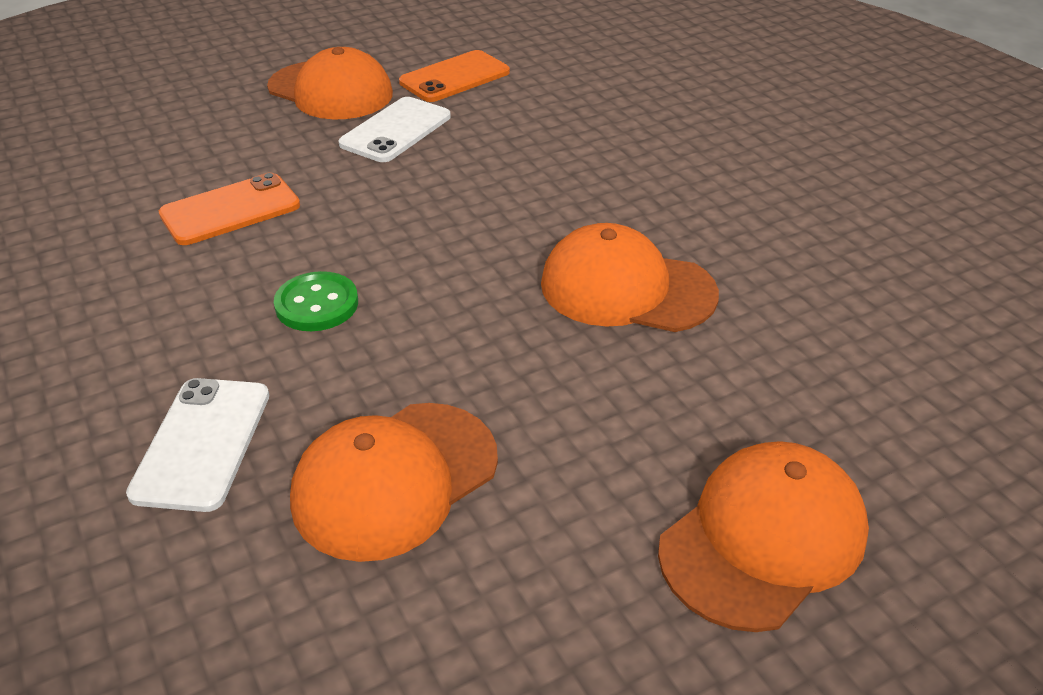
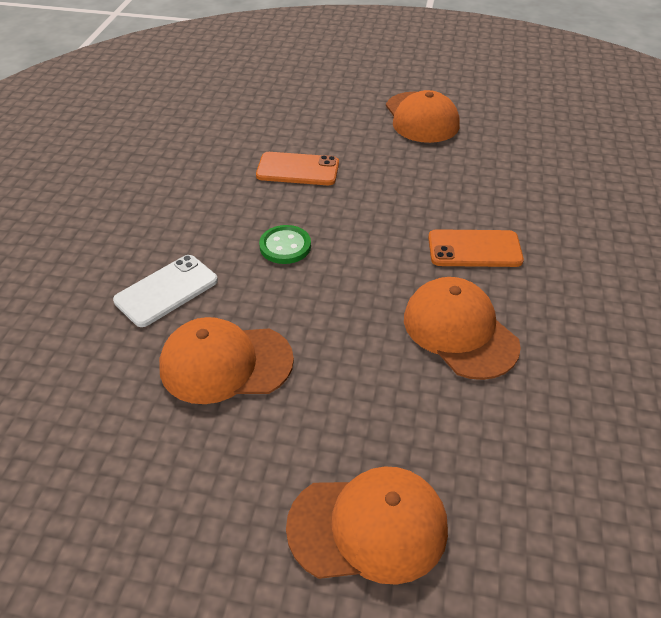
camera: 40 degrees right, 5 degrees up
(396, 130) = (432, 160): white phone -> none
(455, 77) = (505, 139): orange phone -> orange phone (474, 249)

